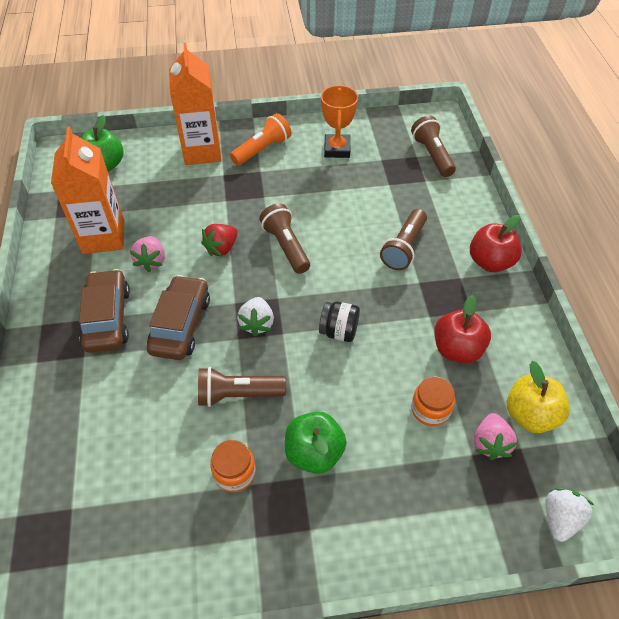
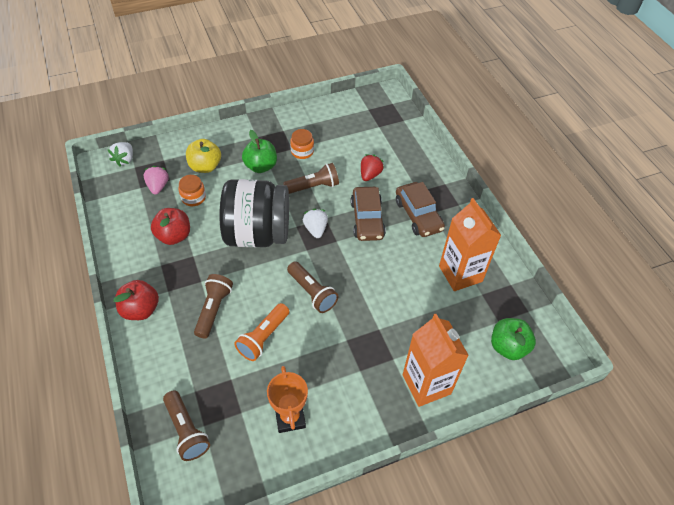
camera: 165 degrees right, 0 degrees up
(151, 261) = (412, 260): pink strawberry -> none
(221, 248) = (363, 281): red strawberry -> red strawberry (370, 175)
(262, 150) = (367, 400): orange flashlight -> orange flashlight (263, 337)
(339, 331) = (257, 234): black jar -> black jar, size x2.49
(530, 415) = (130, 205): yellow apple -> yellow apple (205, 166)

